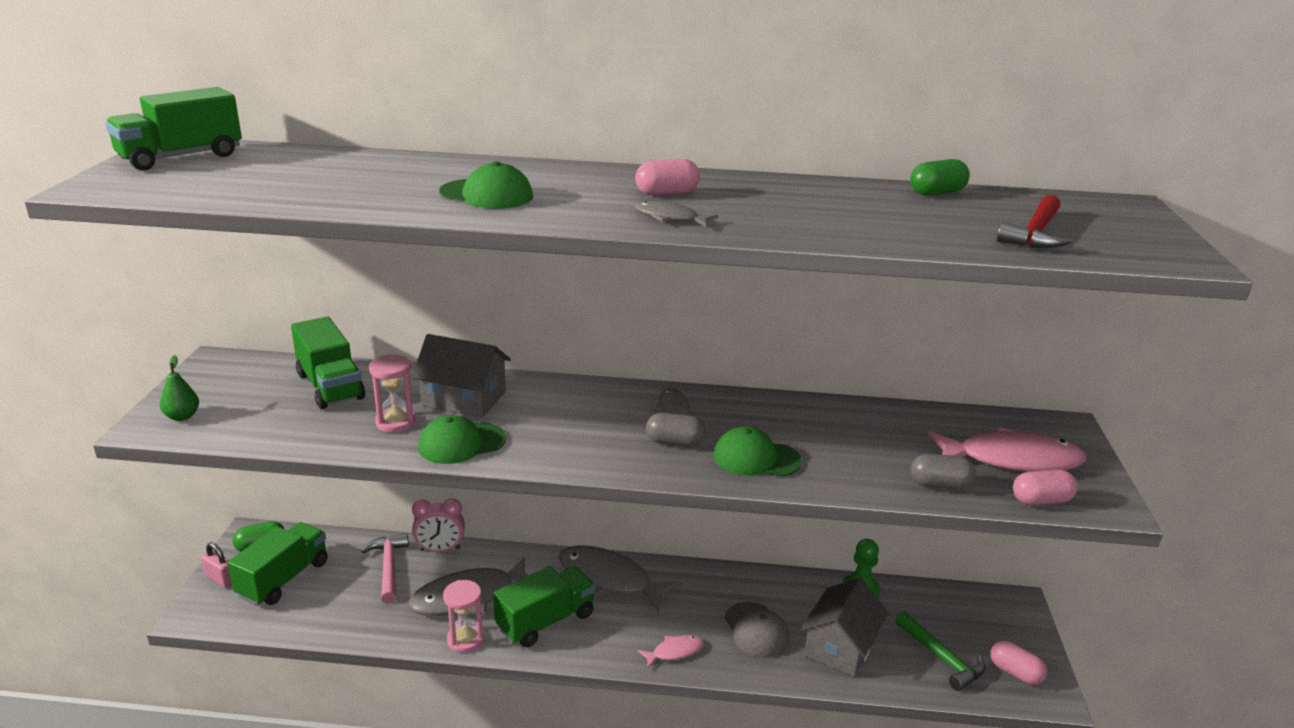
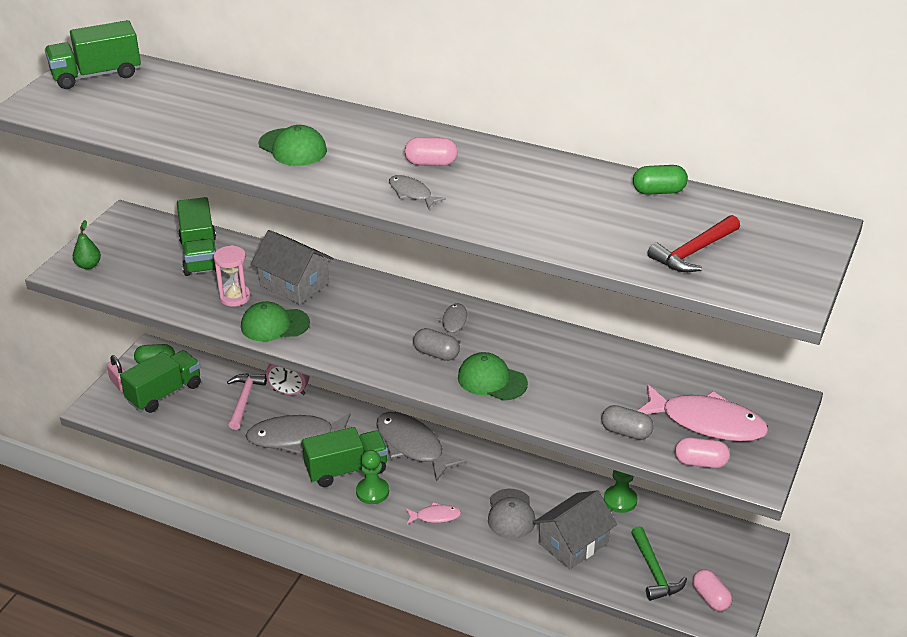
camera: 20 degrees right, 10 degrees up
(465, 639) = (280, 471): pink hourglass -> none
(588, 640) = (372, 492): none -> green pawn

